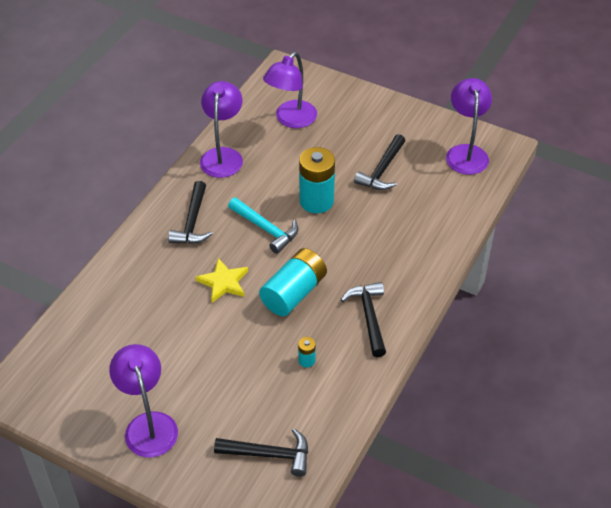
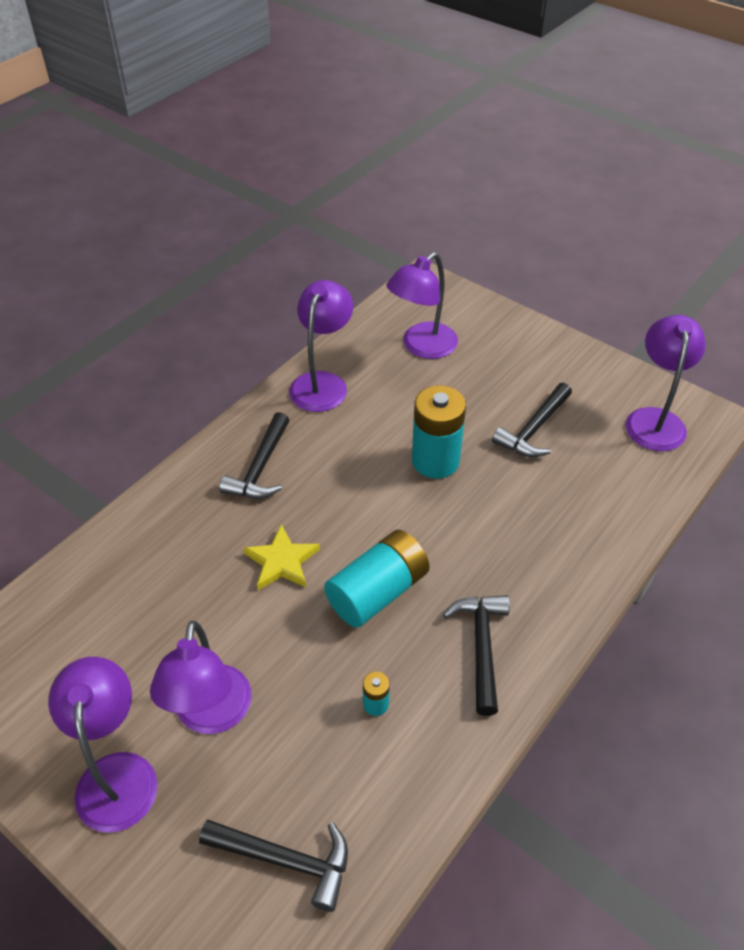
camera: 10 degrees right, 0 degrees up
(200, 383) = (211, 715): none -> purple lamp
(266, 229) = (357, 491): turquoise hammer -> none

